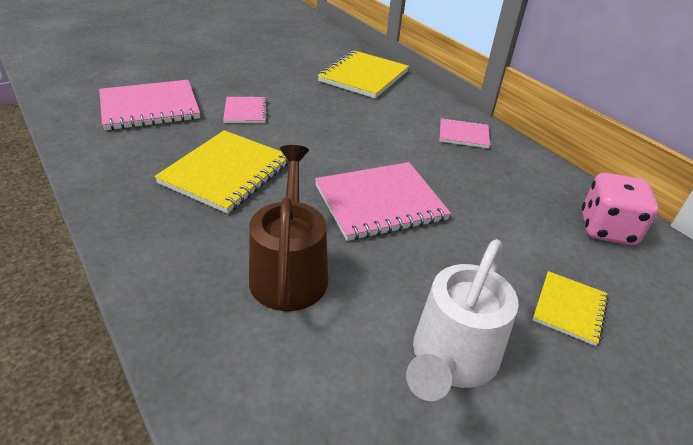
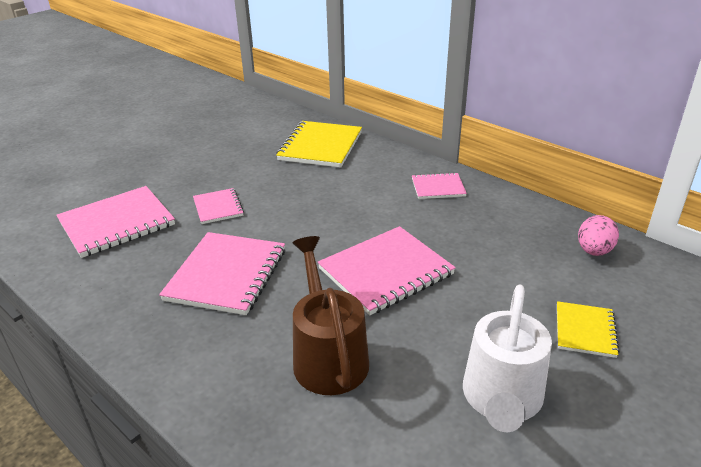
camera: 10 degrees left, 5 degrees down
(226, 173) = (226, 275): yellow notebook -> pink notebook
(606, 229) = (594, 251): pink dice -> pink egg

